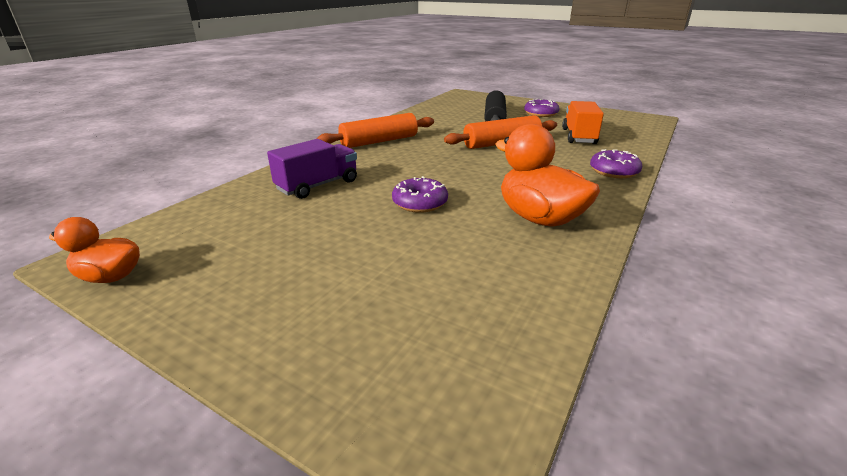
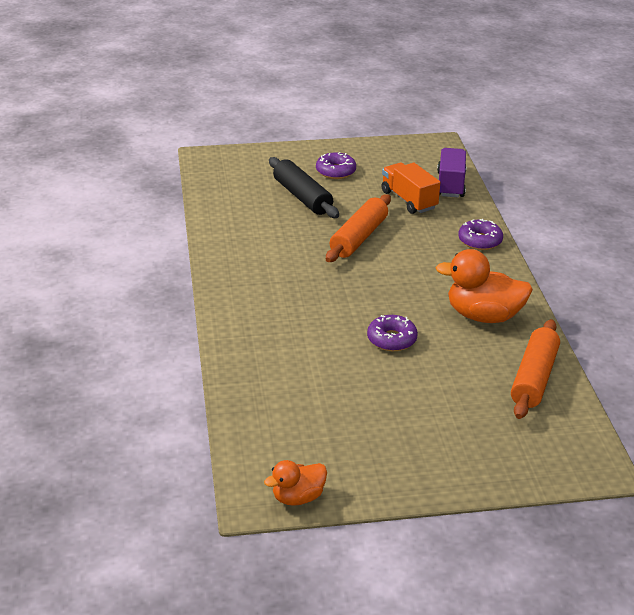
camera: 40 degrees left, 5 degrees up
(318, 185) = (289, 359): purple truck -> purple truck (450, 185)
(379, 141) = (248, 281): orange rolling pin -> orange rolling pin (534, 378)

